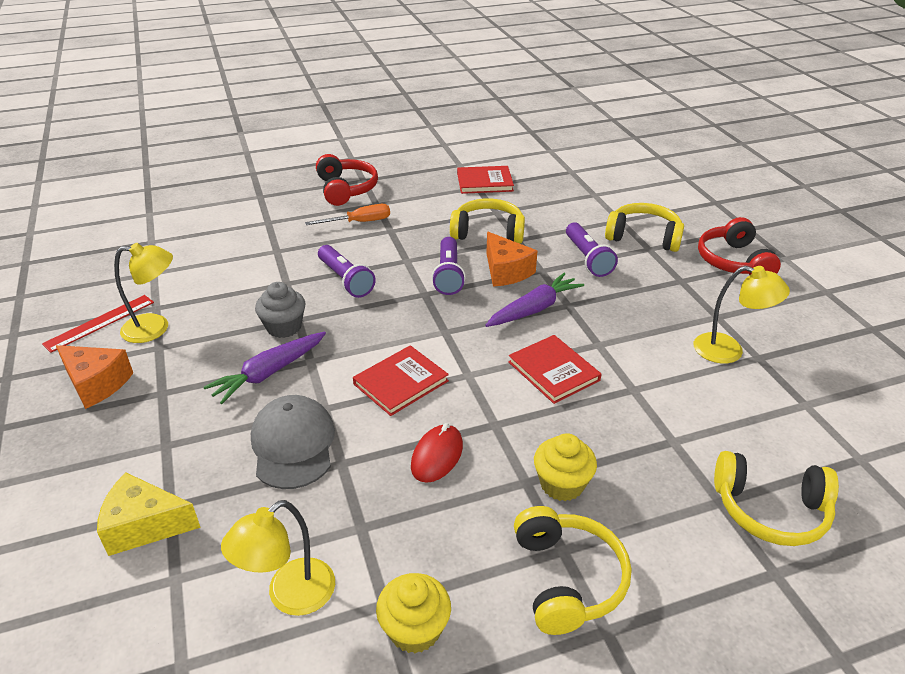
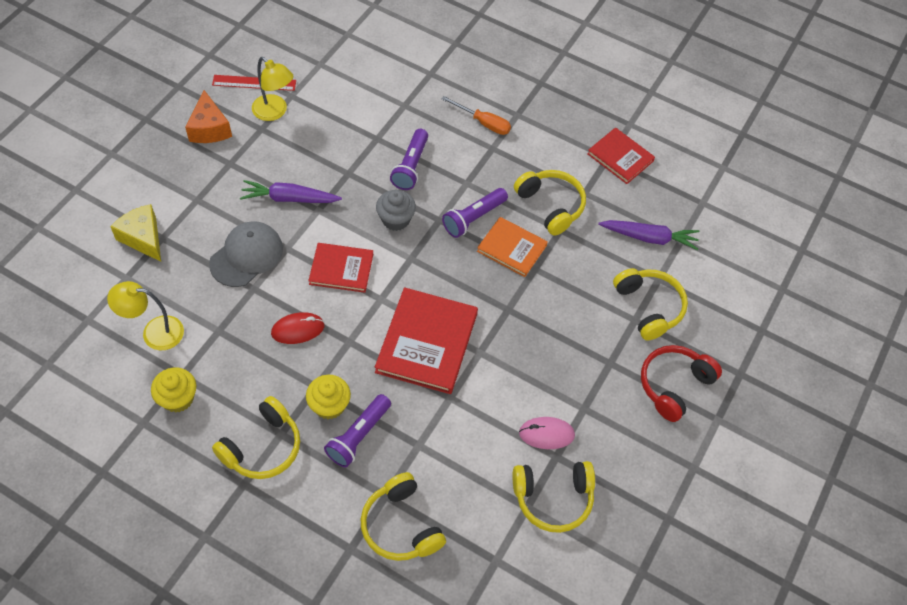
camera: 45 degrees right, 20 degrees up
(284, 327) = (334, 172): grey cupcake -> grey cupcake (395, 219)
(345, 189) = (517, 82): red headphones -> none
(506, 271) = (512, 248): orange cheese -> orange book
(534, 309) = (483, 292): purple carrot -> purple carrot (649, 238)
(553, 371) = (427, 342): red book -> red book, size x1.63
(587, 258) = (579, 288): purple flashlight -> purple flashlight (358, 436)
(729, 351) = (546, 434): yellow lamp -> pink mouse
(806, 383) = (553, 498): none -> yellow headphones

